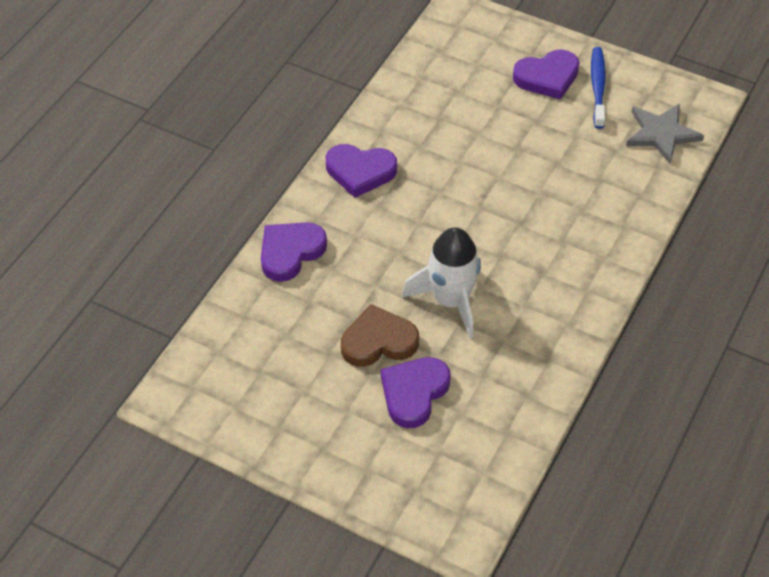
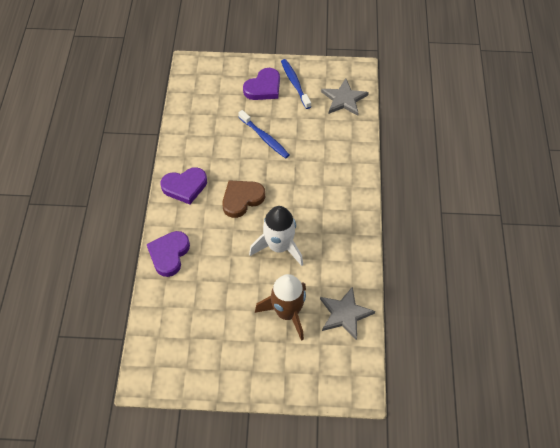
camera: 25 degrees left, 5 degrees up
(378, 341) = (250, 289): brown heart -> brown heart (242, 199)
(414, 393) = (287, 313): purple heart -> brown rocket
(497, 427) = (345, 314): none -> grey star
(511, 146) = (264, 138): none -> blue toothbrush

